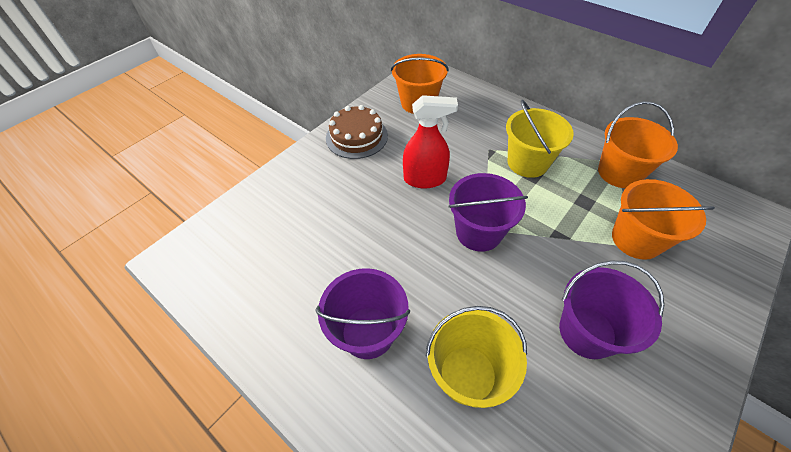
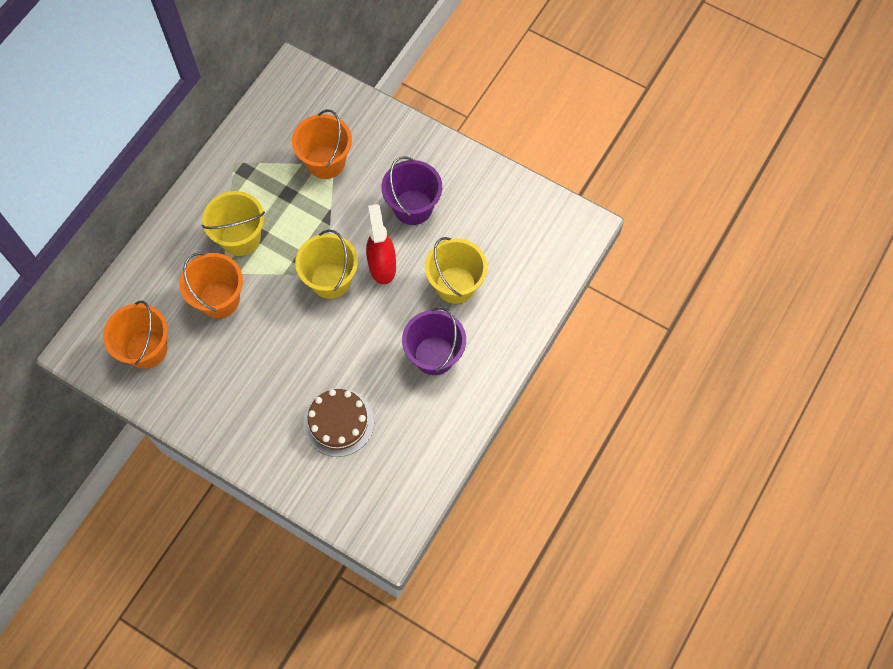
camera: 100 degrees left, 15 degrees up
(356, 137) = (210, 407): brown cake -> brown cake (338, 422)
(425, 179) = (270, 330): red spray bottle -> red spray bottle (382, 266)
(478, 232) = (330, 280): purple bucket -> yellow bucket
(619, 173) = (249, 161): orange bucket -> orange bucket (219, 299)

